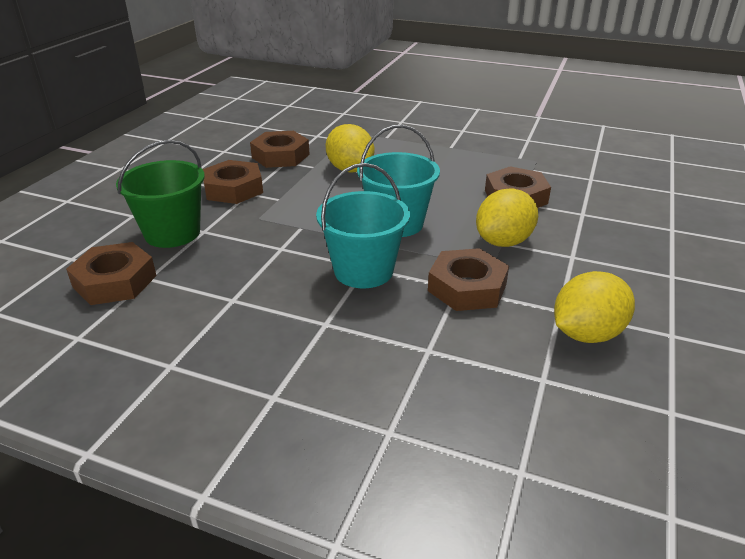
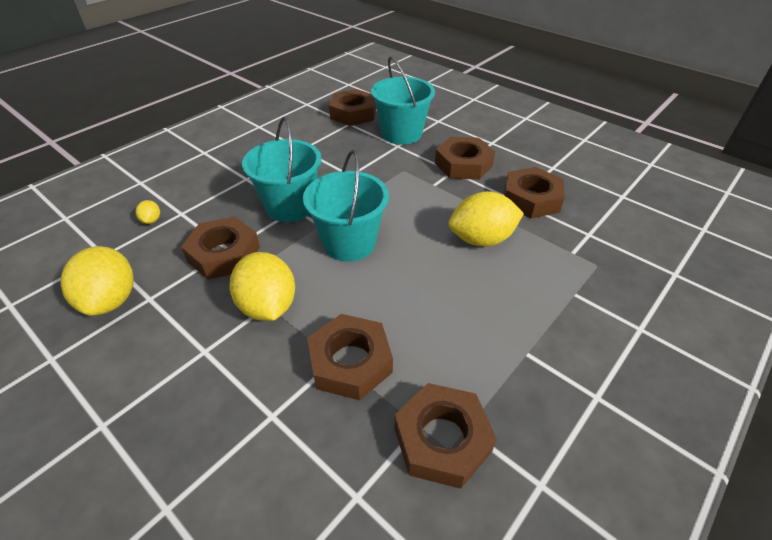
camera: 110 degrees right, 10 degrees up
(172, 233) = (401, 133): green bucket -> turquoise bucket
(459, 369) = (151, 220): none -> yellow lemon
(533, 163) = (442, 439): none -> brown nut

